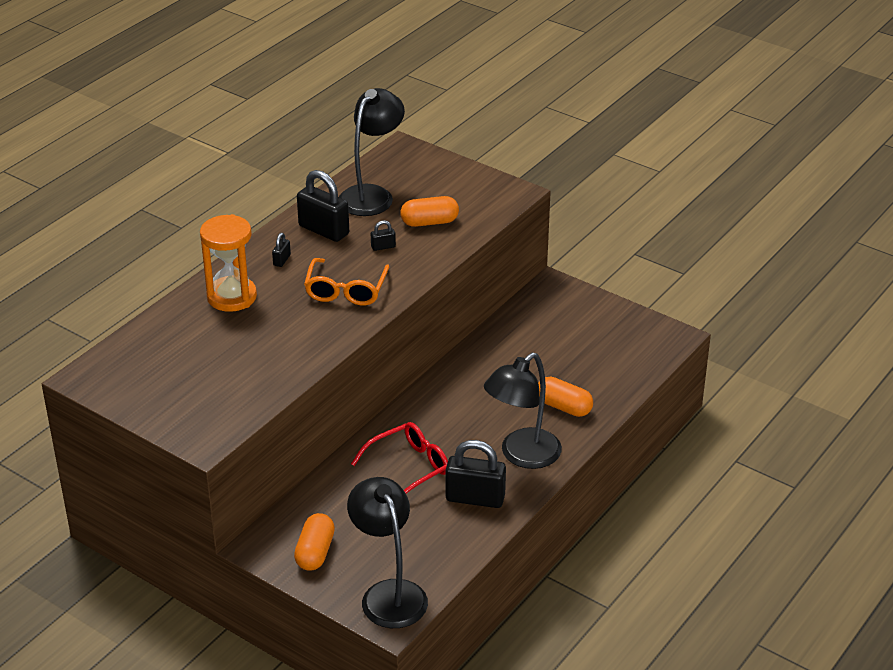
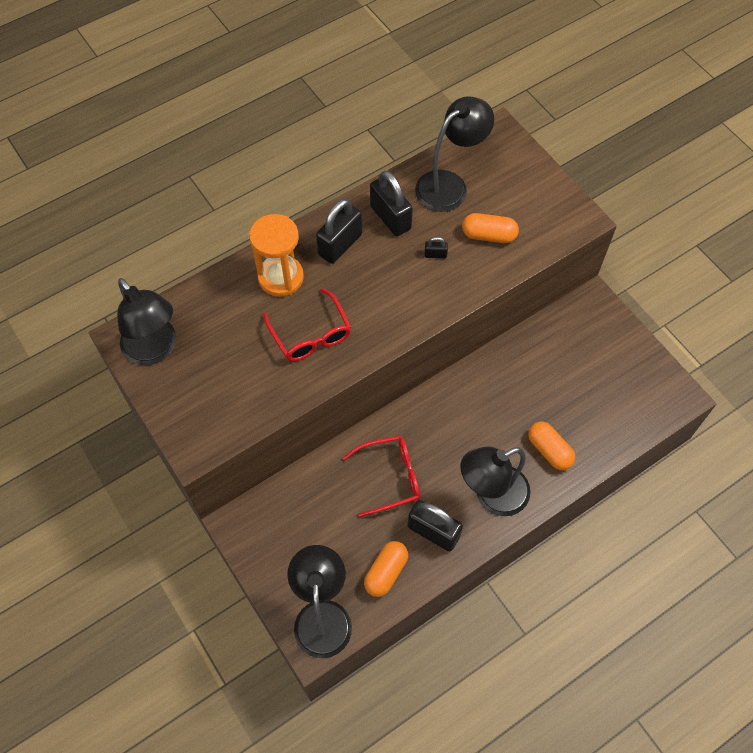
camera: 20 degrees right, 25 degrees up
(123, 379) = (155, 350): none -> black lamp
(282, 260) = (340, 245): black padlock -> black padlock, size x2.22
(285, 331) = (311, 335): none -> red glasses
(315, 552) = (279, 546): orange capsule -> orange capsule (386, 572)
(346, 291) = (382, 301): orange glasses -> none

